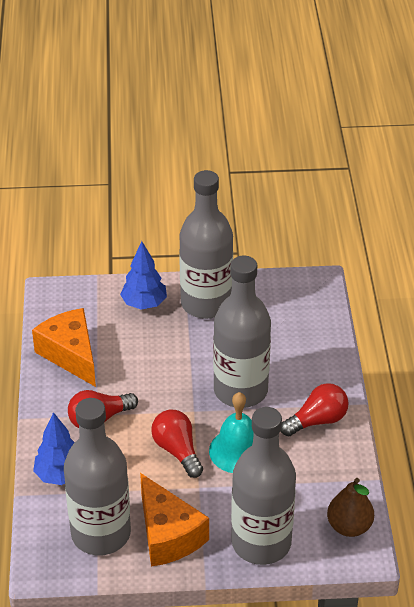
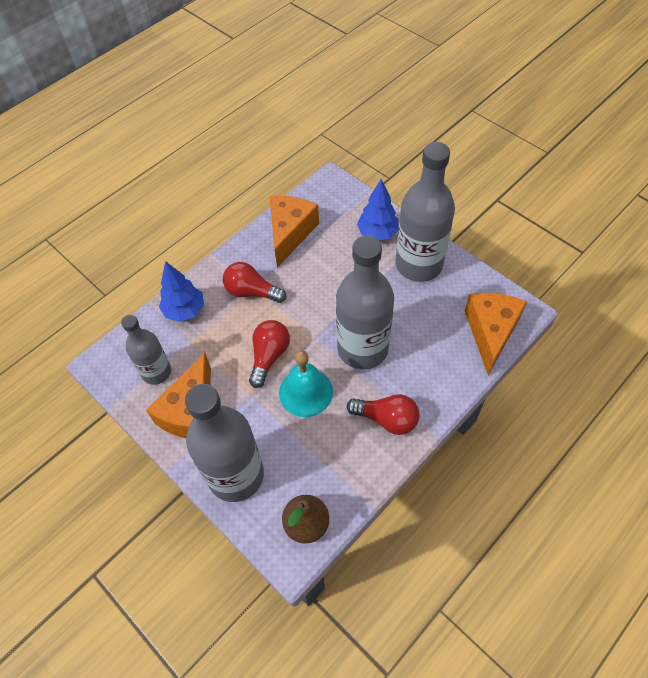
camera: 50 degrees right, 15 degrees up
(101, 534) = (156, 372): grey bottle -> grey bottle, size x0.59
(315, 311) = (490, 332): none -> orange cheese

